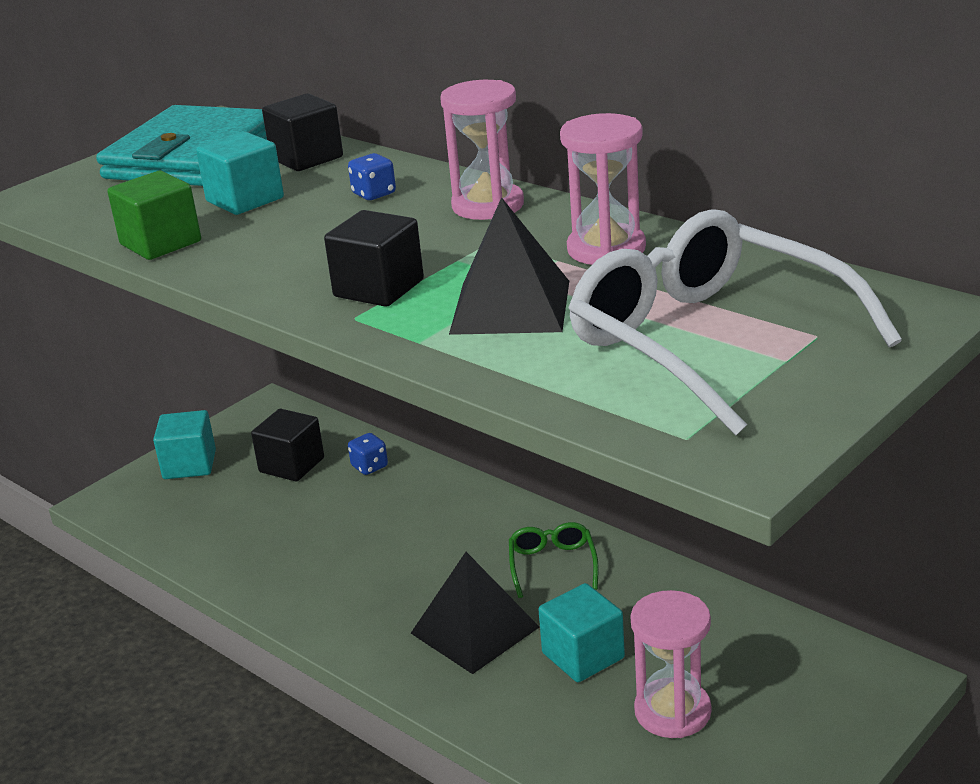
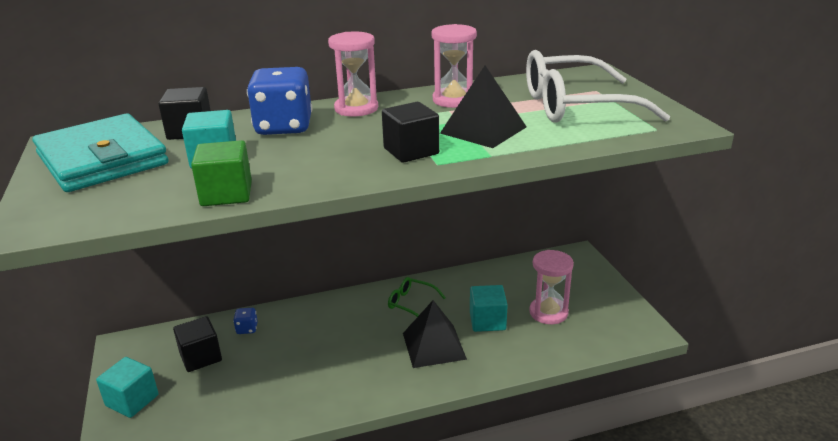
camera: 60 degrees left, 0 degrees up
(374, 194) = (284, 127): blue dice -> blue dice, size x2.28

